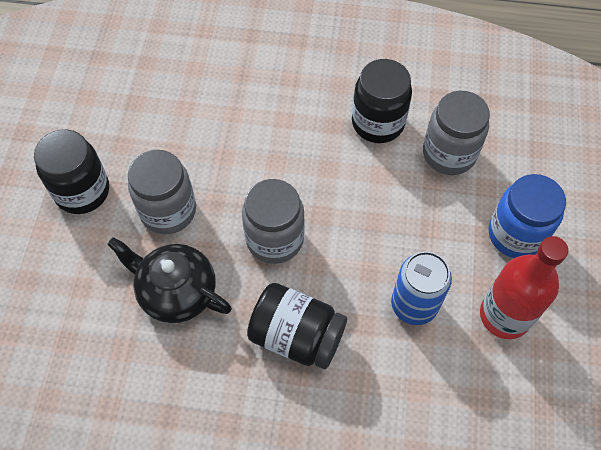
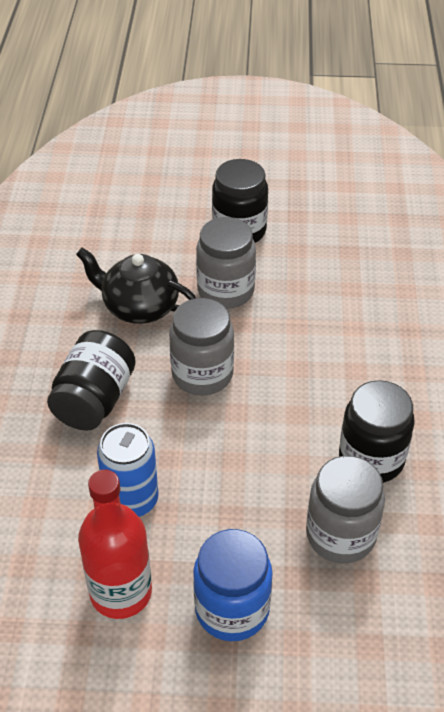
camera: 85 degrees right, 15 degrees down
(176, 291) = (139, 307): black teapot -> black teapot turned 90 degrees counterclockwise

